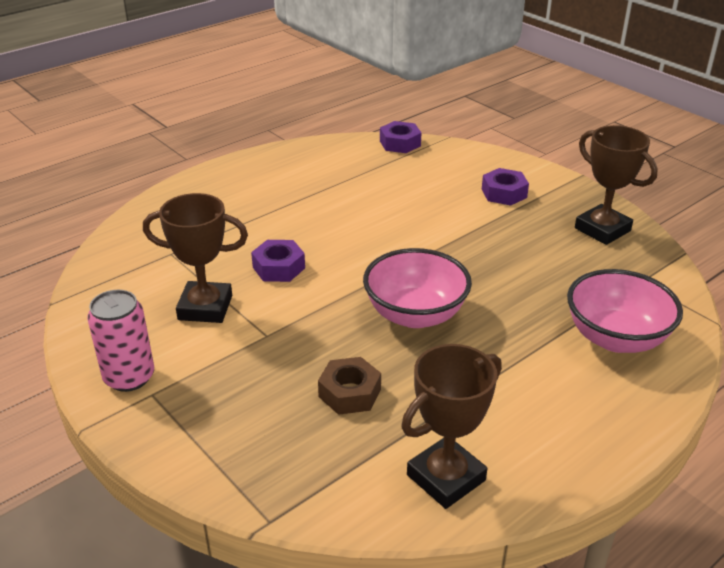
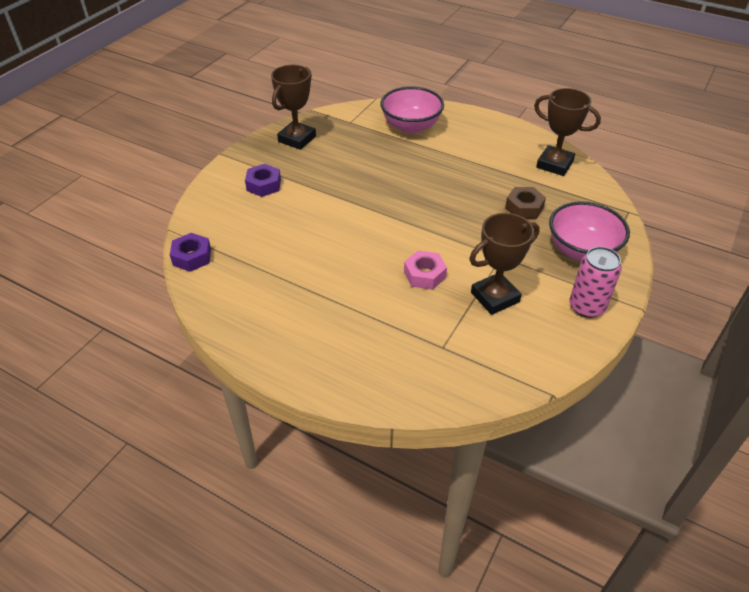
camera: 110 degrees left, 10 degrees up
(205, 308) = (495, 297): brown trophy -> brown trophy turned 75 degrees clockwise
(279, 267) = (424, 275): purple nut -> pink nut
(415, 314) = (437, 198): pink bowl -> pink bowl (581, 251)

